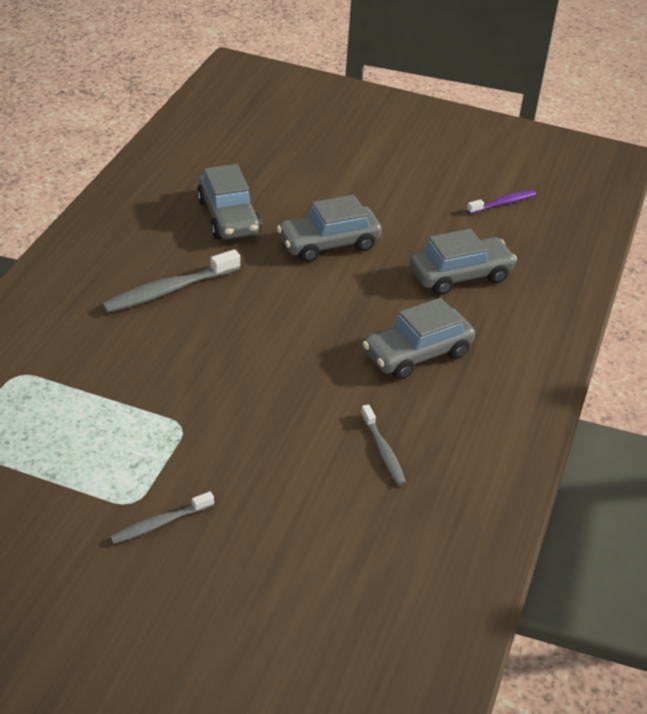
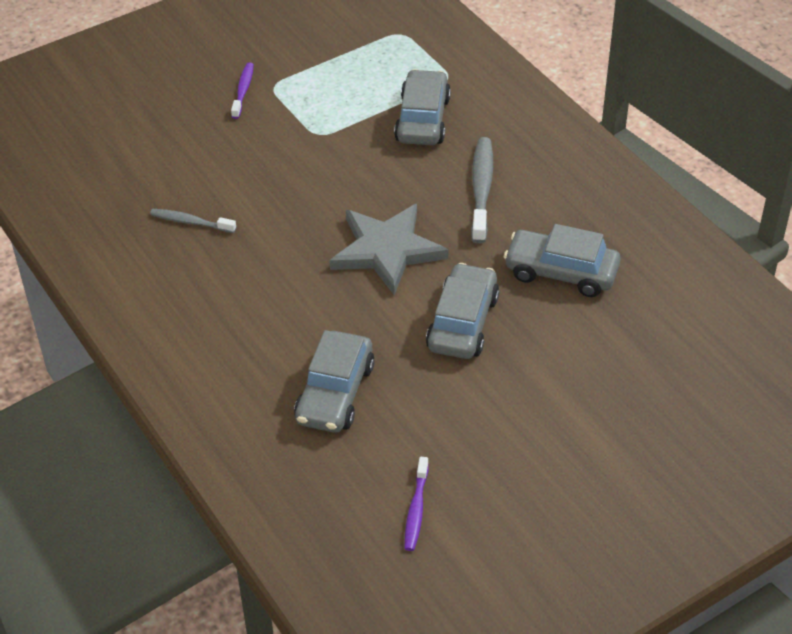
camera: 130 degrees right, 5 degrees up
(159, 523) = (243, 90): grey toothbrush -> purple toothbrush
(293, 312) = (387, 250): none -> grey star
(417, 353) = (266, 300): grey car -> grey car (422, 119)

